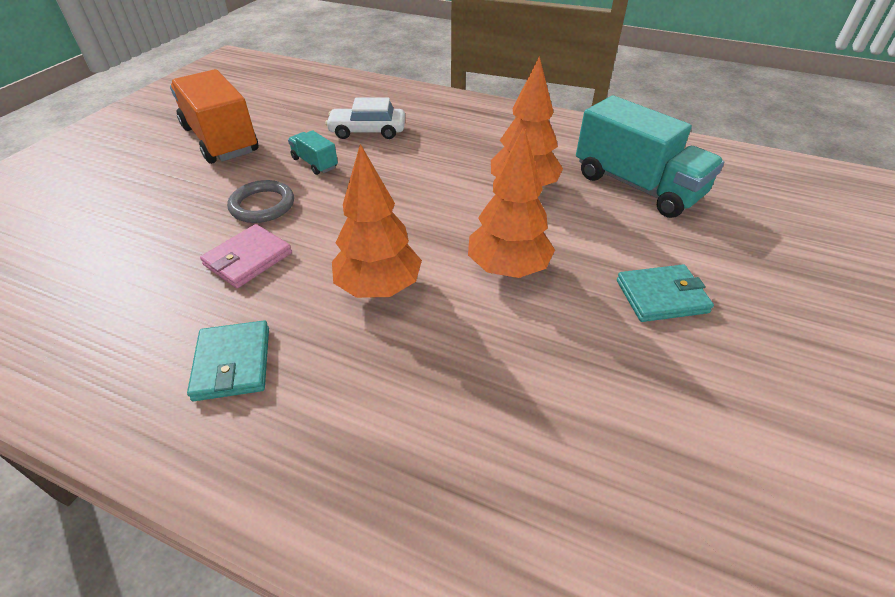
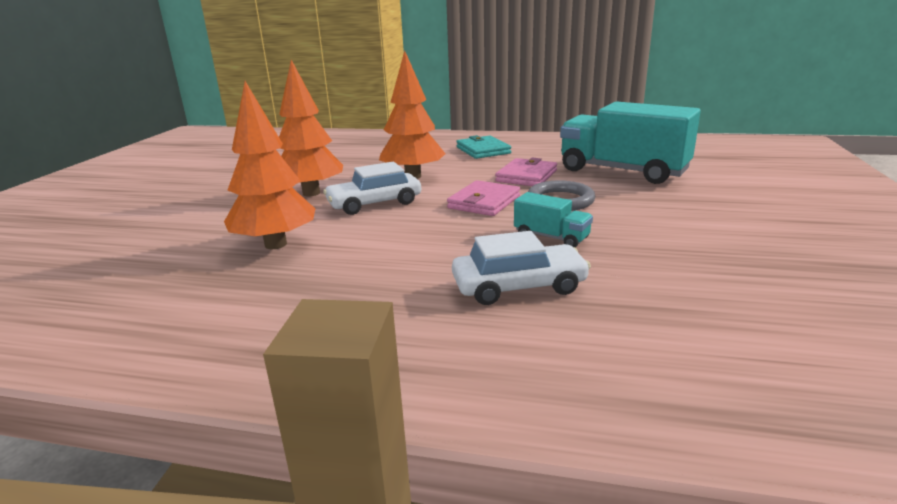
camera: 170 degrees right, 20 degrees down
(221, 140) = (720, 246): orange truck -> none
(331, 215) = (484, 202): none -> pink wallet
(437, 233) = (374, 203): none -> white car
(636, 186) = (122, 263): turquoise truck -> turquoise truck (622, 171)
(661, 296) = (192, 194): turquoise wallet -> none

